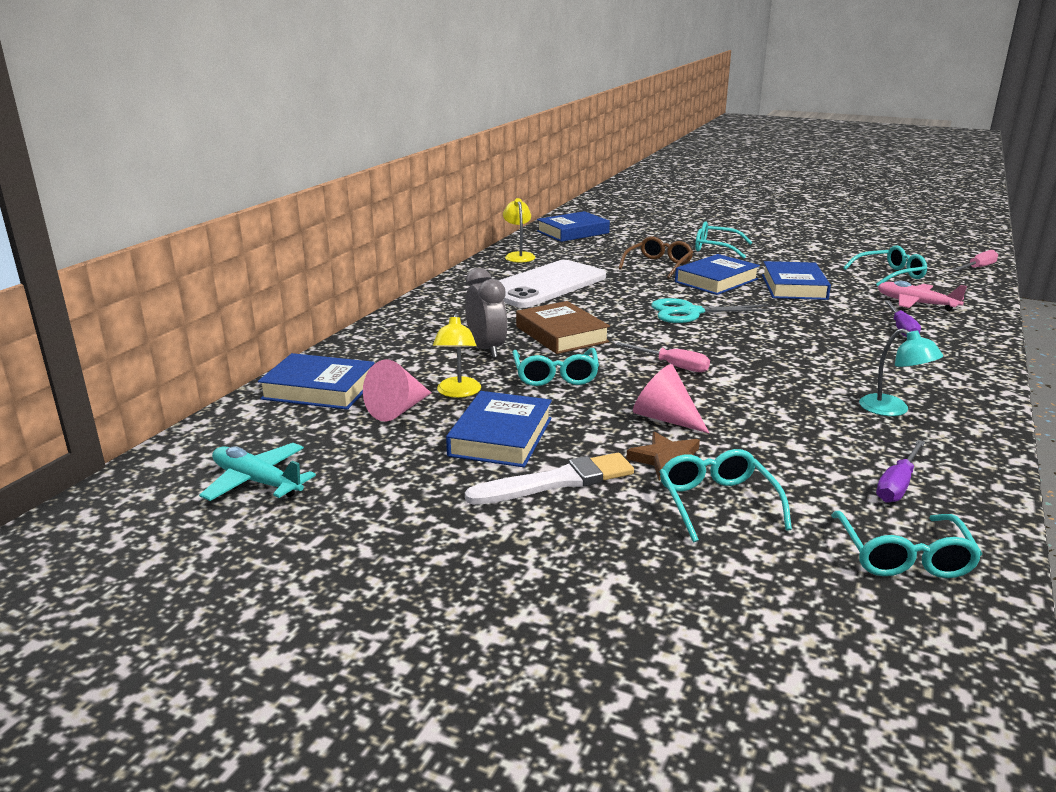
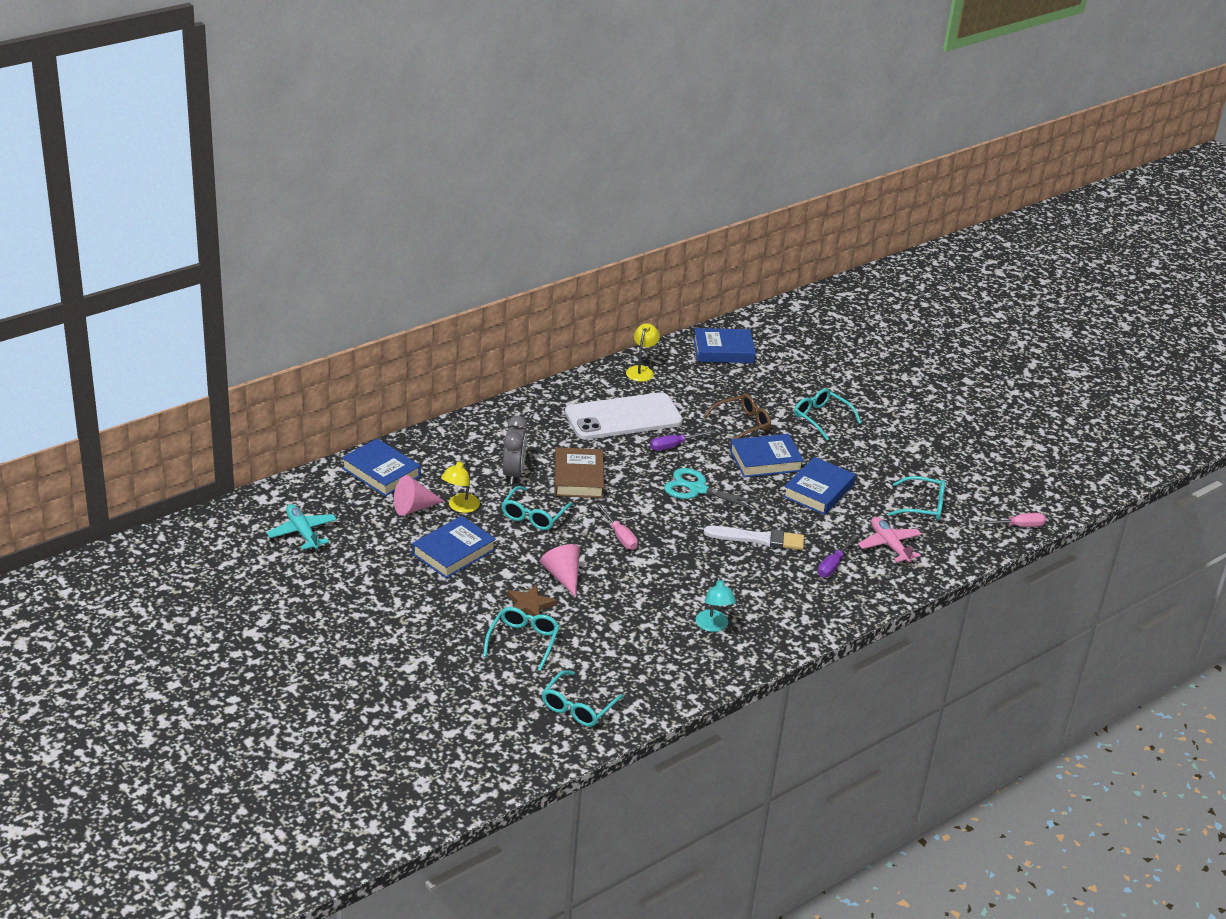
camera: 25 degrees right, 10 degrees up
(556, 481) = (454, 594): white brush -> white brush (758, 539)
(897, 485) = (636, 672): purple screwdriver -> purple screwdriver (674, 446)

